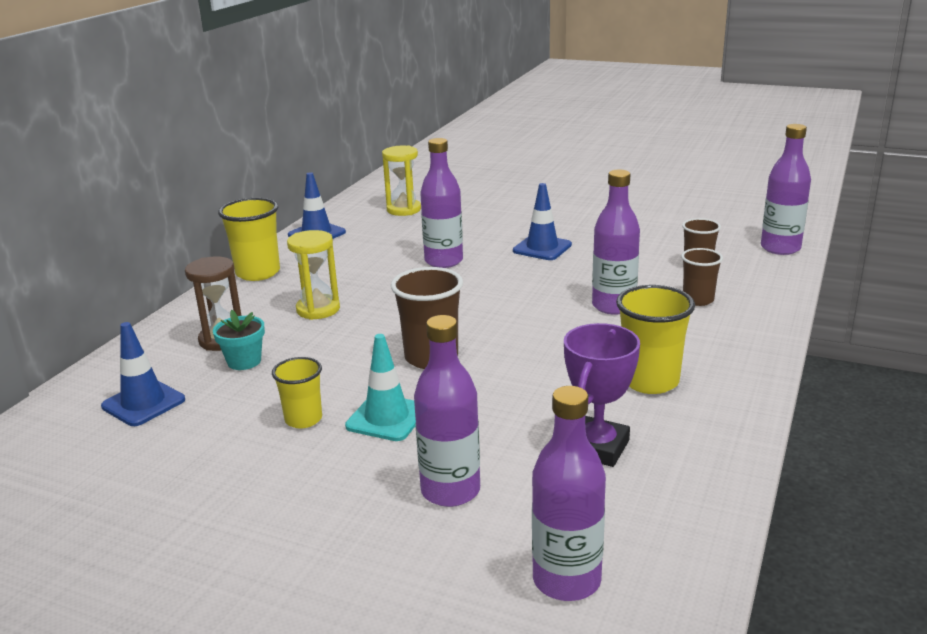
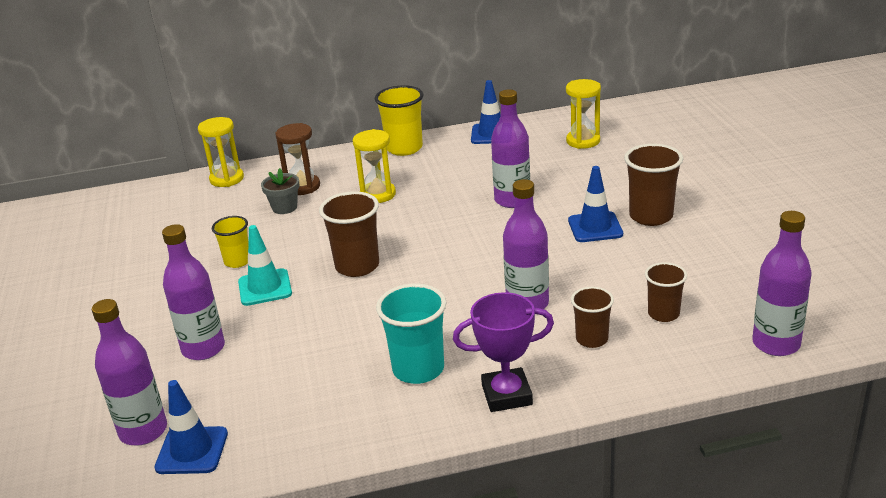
camera: 55 degrees right, 5 degrees up
(108, 376) = (227, 179): none -> yellow hourglass
(143, 403) = (209, 205): blue traffic cone -> blue traffic cone (192, 451)
(244, 361) = (284, 207): turquoise flower pot -> grey flower pot
(559, 227) = (651, 216): none -> brown cup
(597, 447) = (301, 383): purple trophy -> purple trophy (507, 395)
(650, 381) = (418, 369): yellow cup -> turquoise cup

